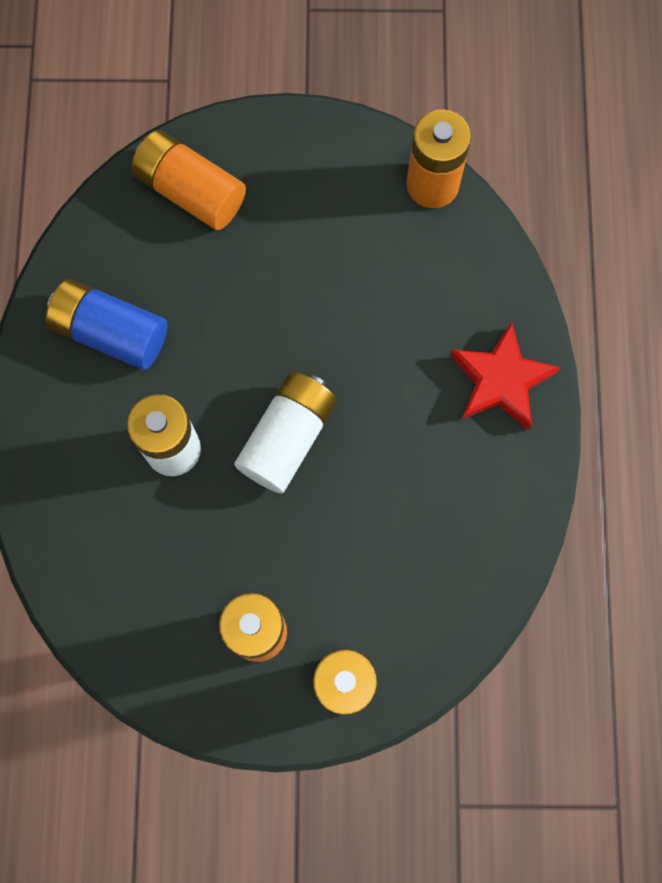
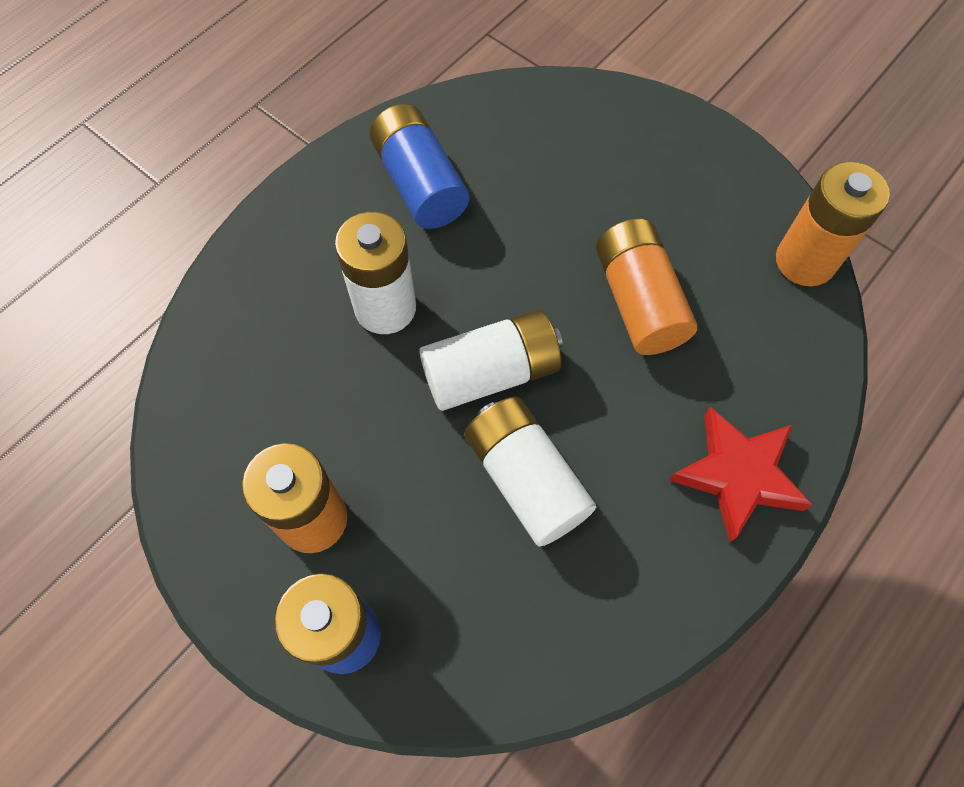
camera: 40 degrees right, 10 degrees down
(190, 190) = (581, 127): orange battery -> orange battery (638, 301)
(371, 492) = (526, 478): none -> white battery

